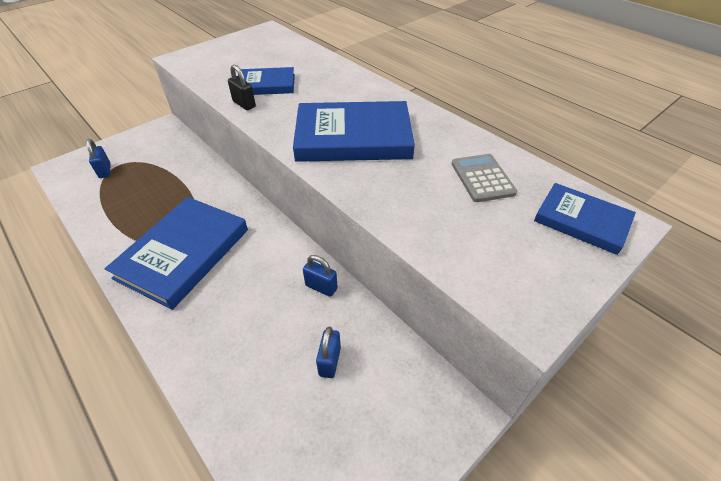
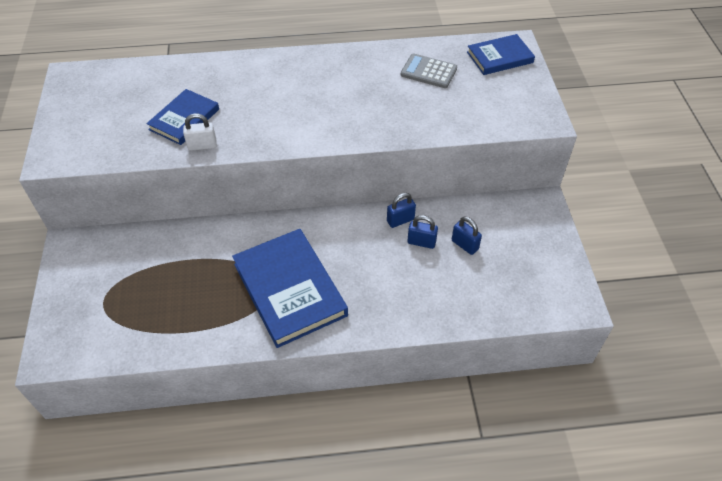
camera: 55 degrees left, 5 degrees up
(105, 171) = (101, 316): blue padlock -> blue padlock (421, 242)
(244, 104) = (202, 146): black padlock -> white padlock
(353, 137) = (322, 105): blue book -> none

